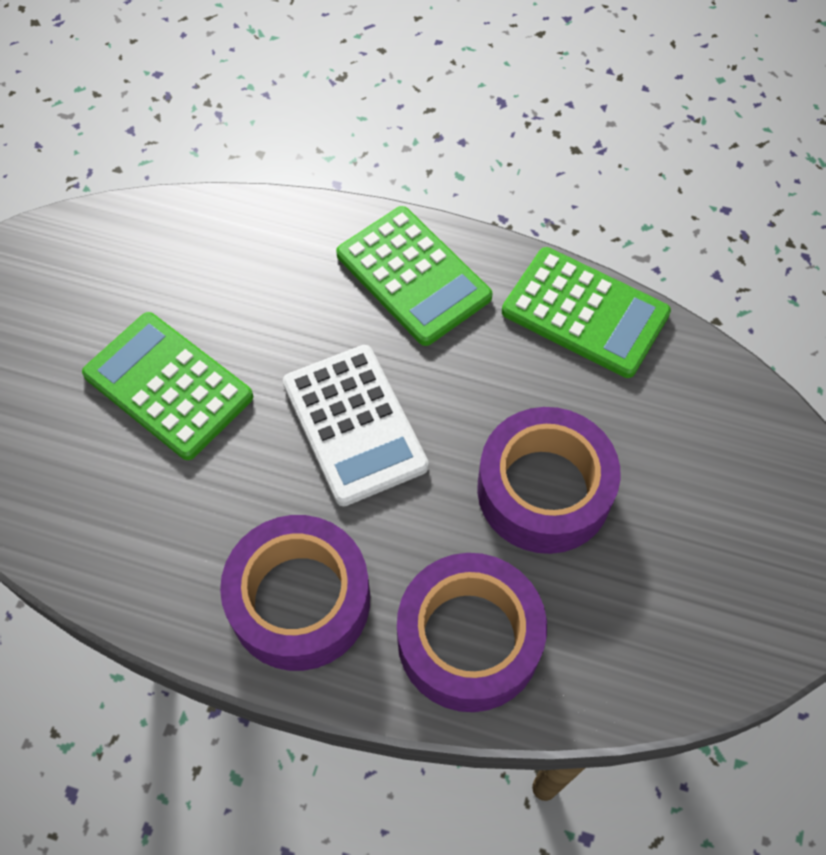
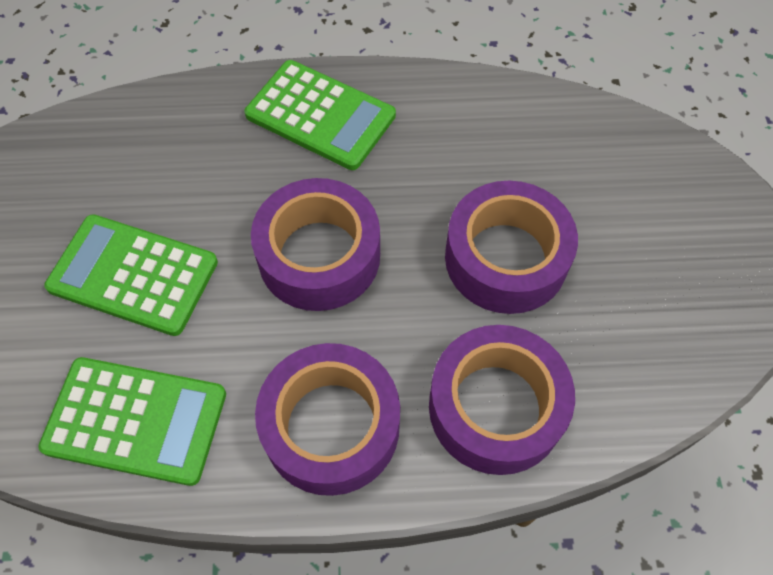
camera: 20 degrees left, 0 degrees up
(354, 425) = (319, 255): white calculator -> purple tape
(585, 313) = (478, 103): green calculator -> green calculator (135, 421)

